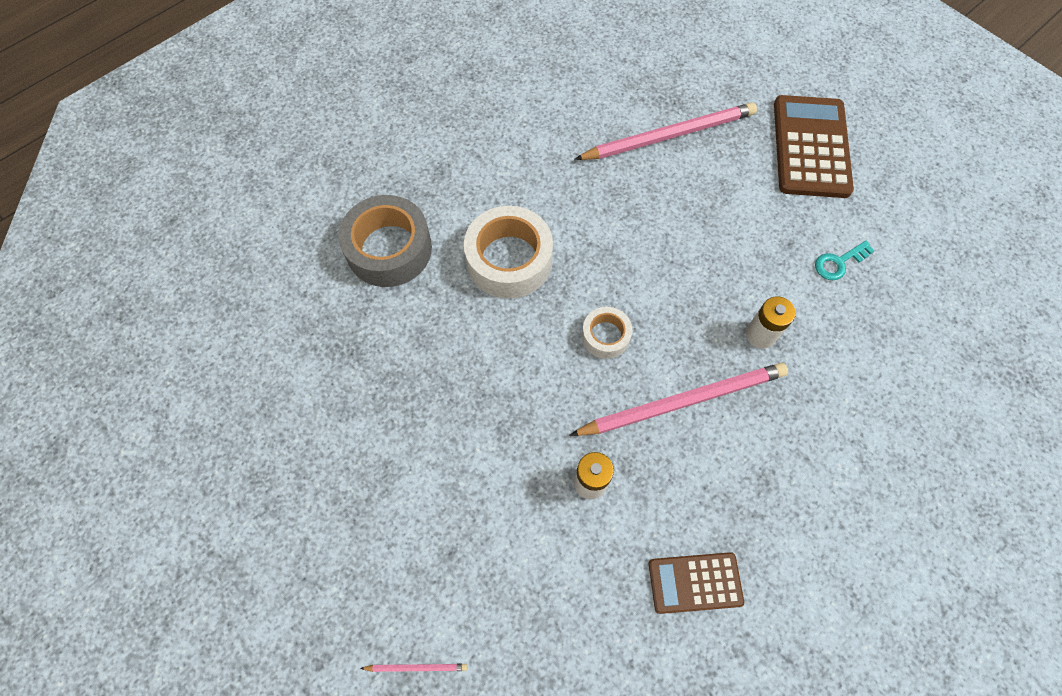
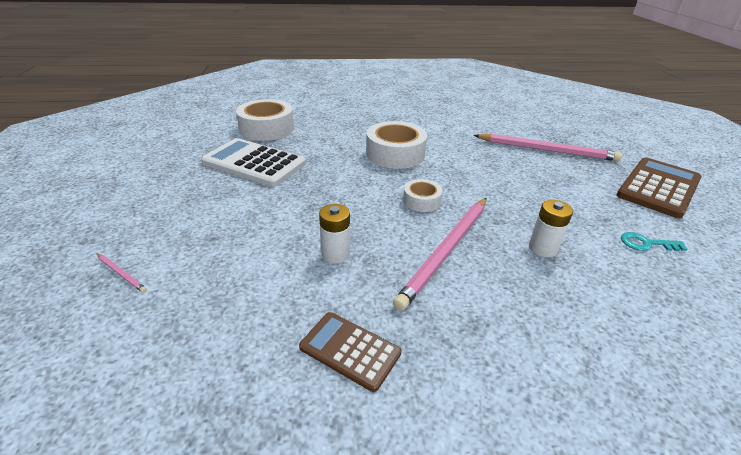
camera: 35 degrees right, 30 degrees down
(293, 311) = (267, 128): none -> white tape
(358, 398) = (254, 163): none -> white calculator
(389, 249) = (337, 129): grey tape -> none
(683, 401) = (446, 251): pink pencil -> pink pencil turned 105 degrees clockwise

